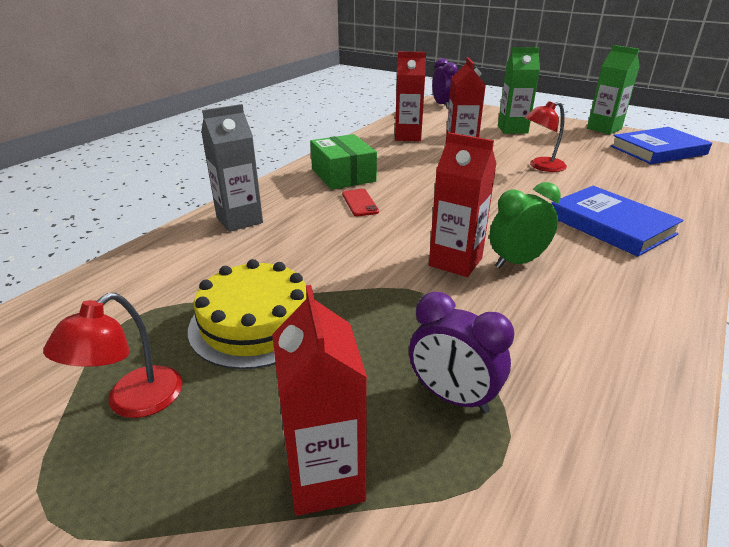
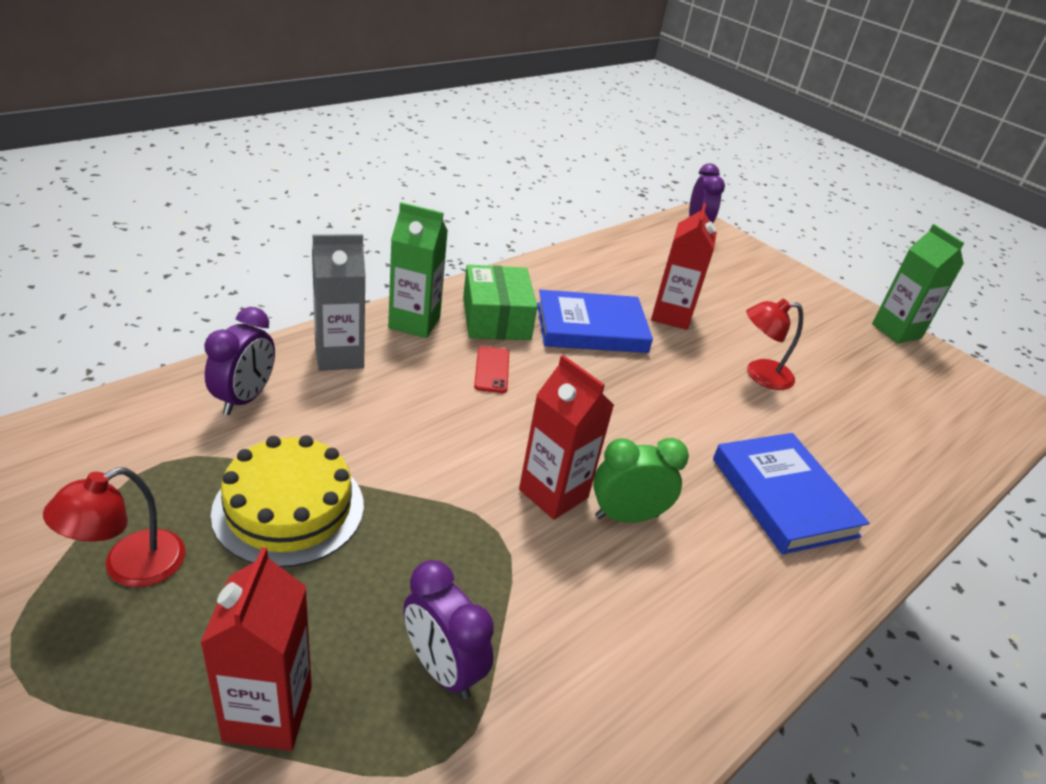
camera: 10 degrees right, 5 degrees up
(177, 262) = (245, 398): none -> purple clock
(408, 136) = (615, 273): red carton -> none
(512, 129) = (765, 298): green carton -> green carton (414, 323)
(658, 150) = (945, 391): blue book -> blue book (591, 328)

